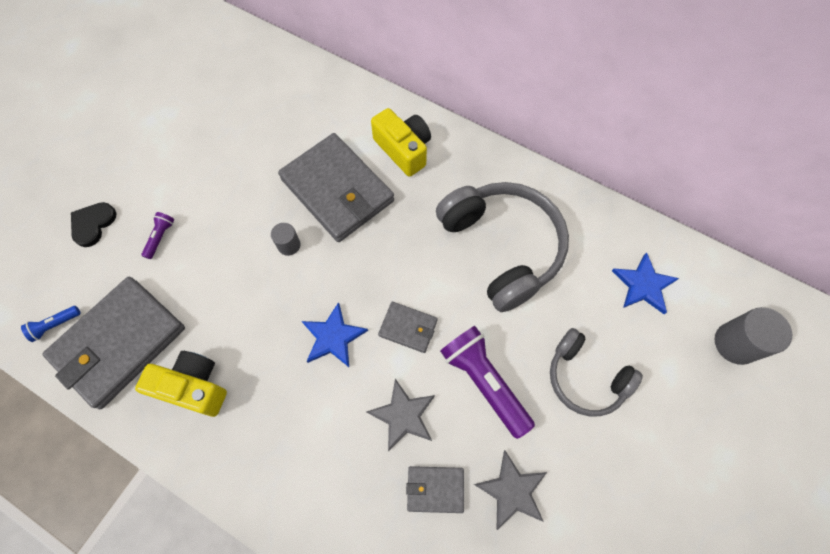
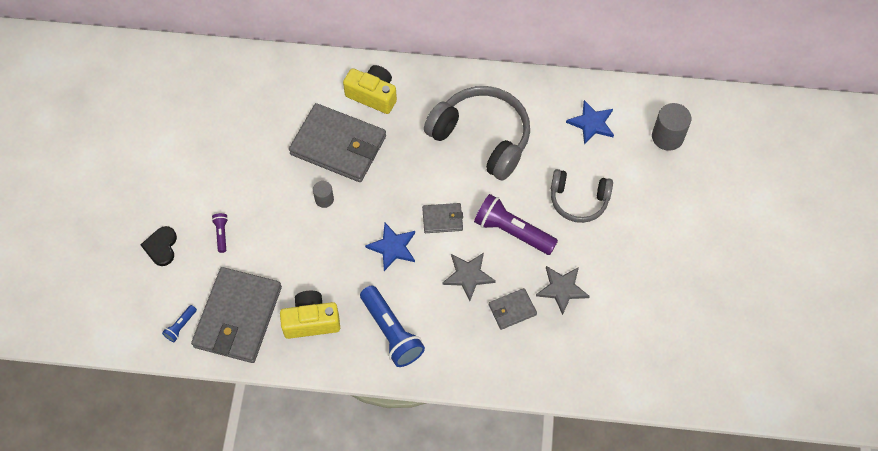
camera: 25 degrees left, 5 degrees down
(274, 447) = (391, 332): none -> blue flashlight

